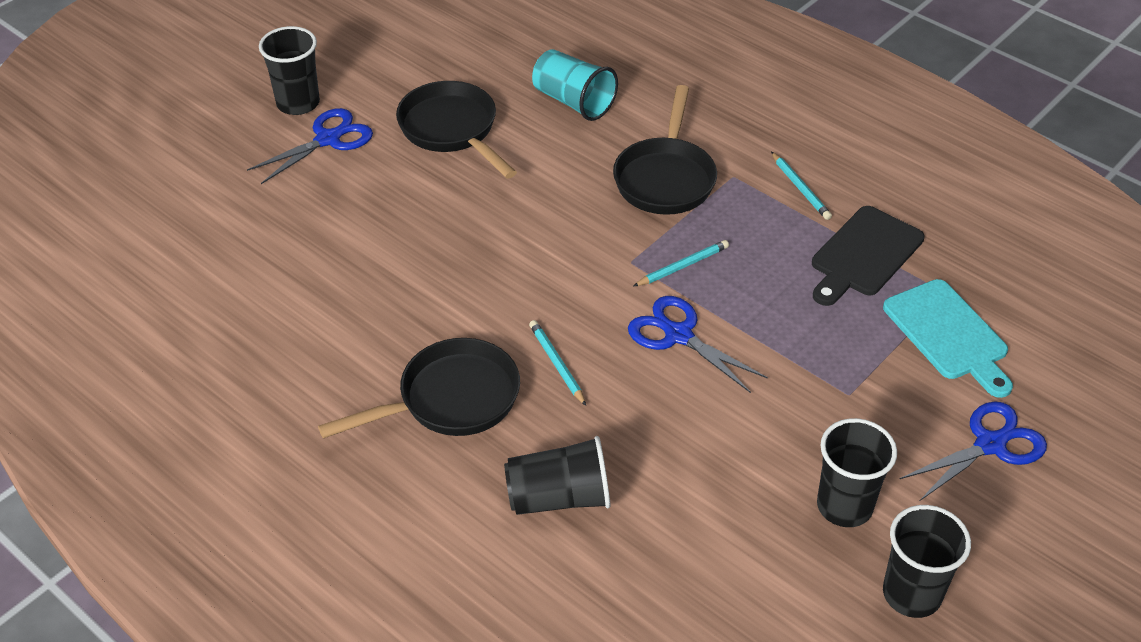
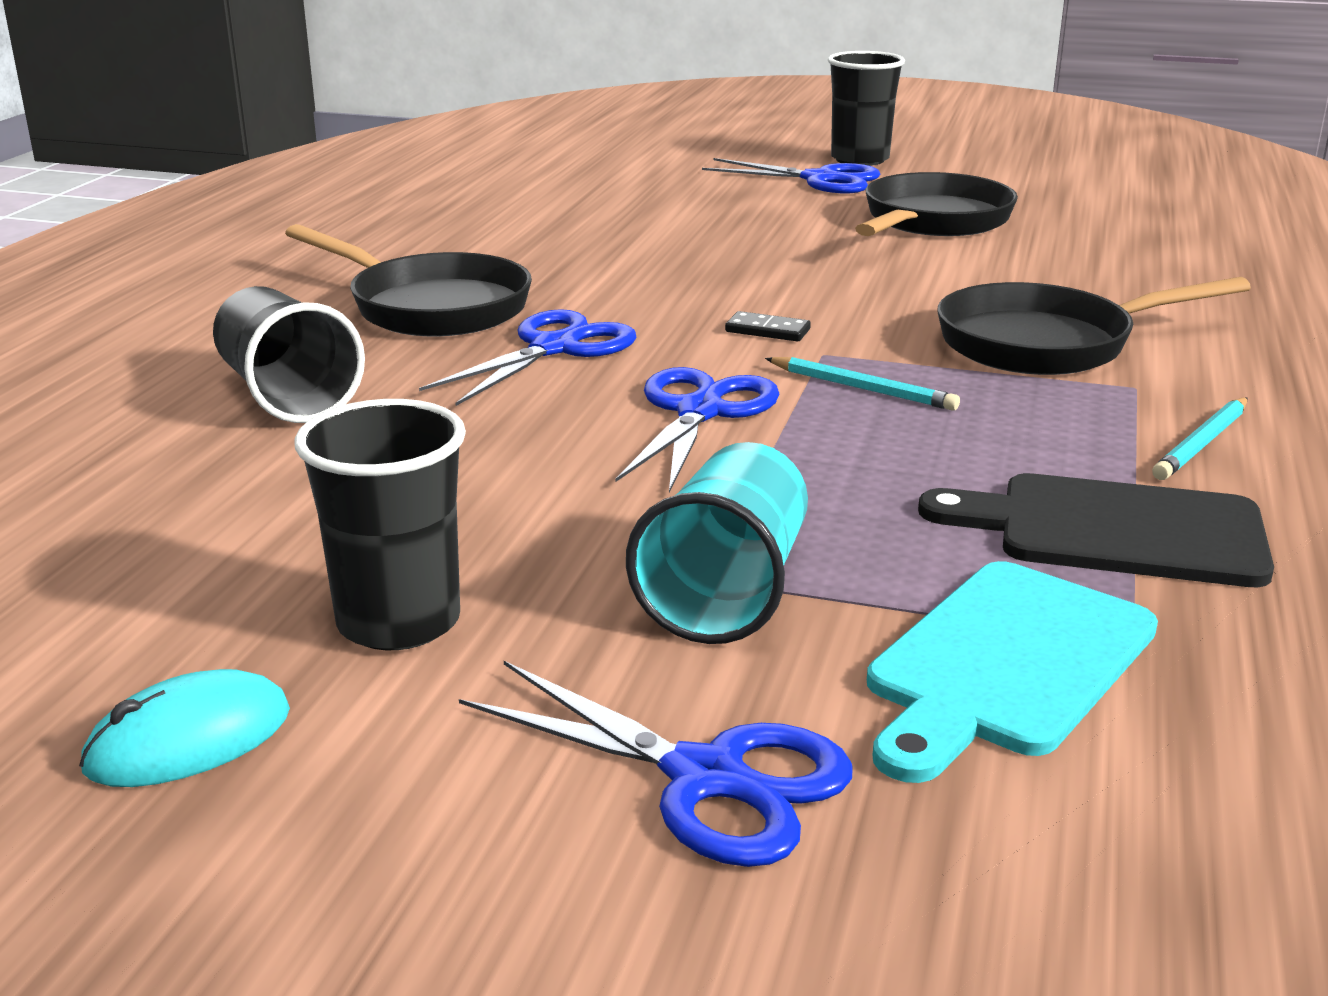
camera: 65 degrees right, 20 degrees down
(557, 364) = (554, 348): turquoise pencil -> blue scissors
(573, 101) = (1110, 265): turquoise cup -> turquoise cup (727, 591)
(584, 269) = (767, 330): none -> black domino
(911, 594) = (189, 739): black cup -> turquoise mouse

